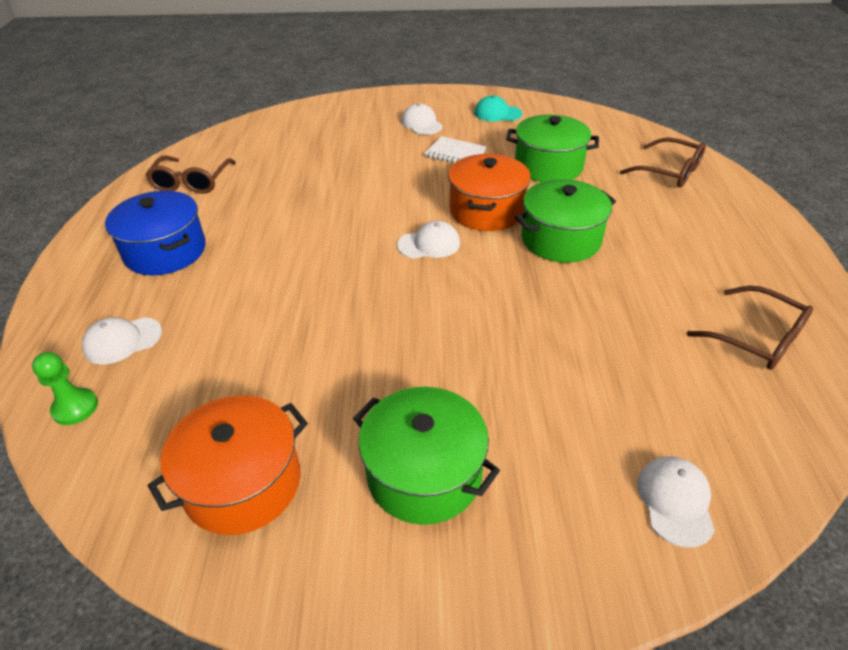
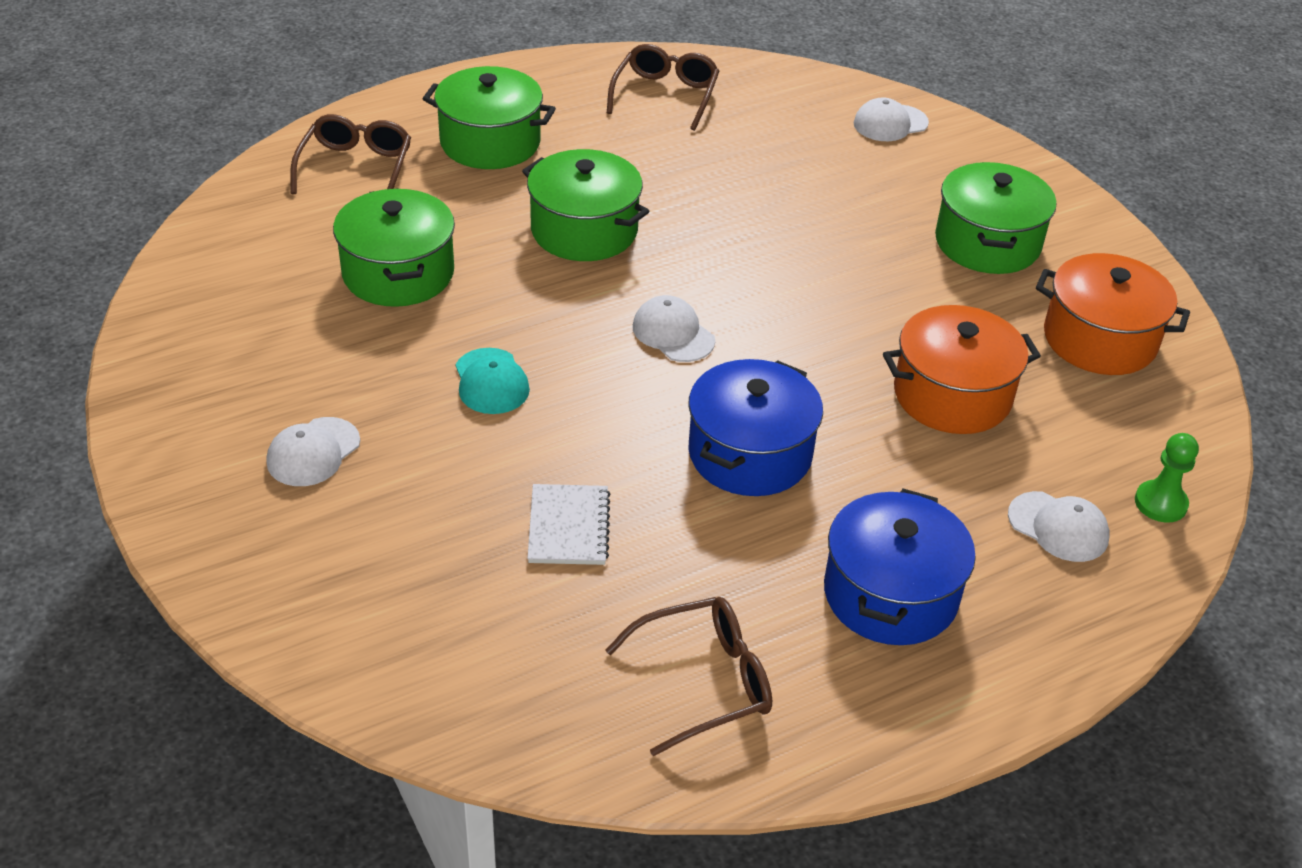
camera: 120 degrees left, 0 degrees up
(305, 239) = (750, 453): none -> blue pot
(455, 153) = (409, 377): white notebook -> white notebook (568, 527)
(486, 210) = (559, 304): orange pot -> orange pot (952, 395)
(497, 113) = (226, 367): turquoise cap -> turquoise cap (491, 382)
(690, 227) = (490, 142): none -> green pot

